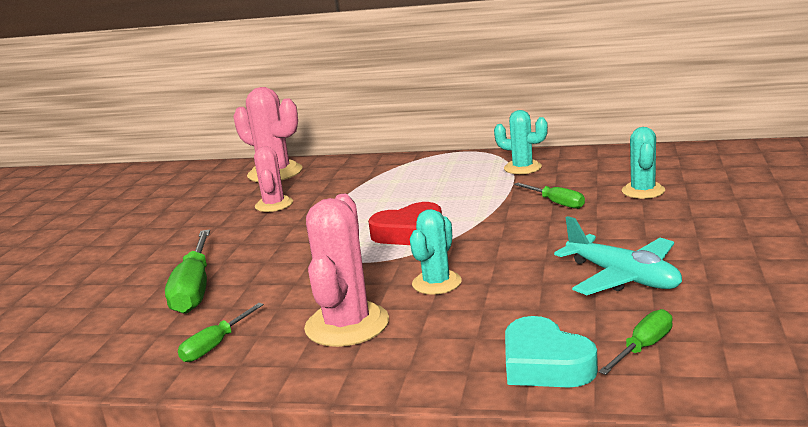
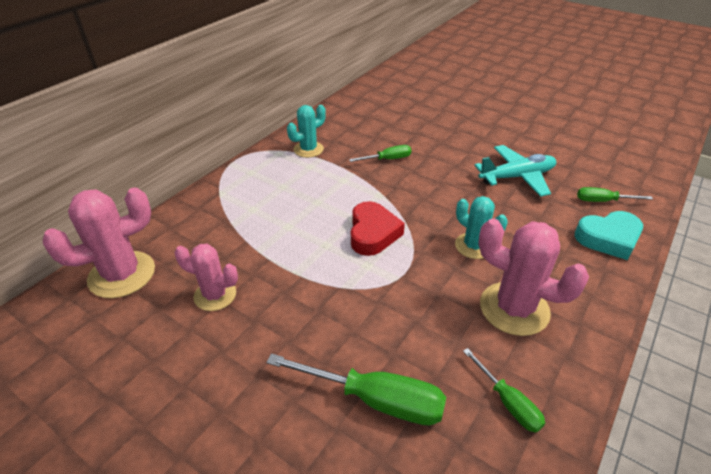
camera: 70 degrees left, 20 degrees up
(643, 191) = (402, 127): turquoise cactus -> none
(643, 347) = (602, 201): green screwdriver -> green screwdriver turned 60 degrees counterclockwise

